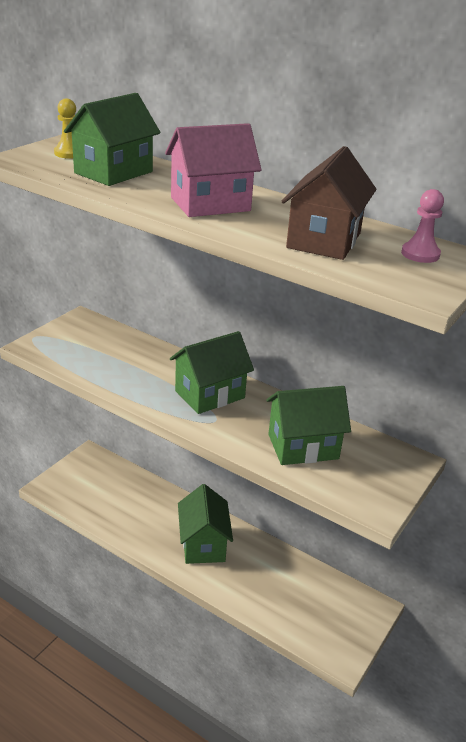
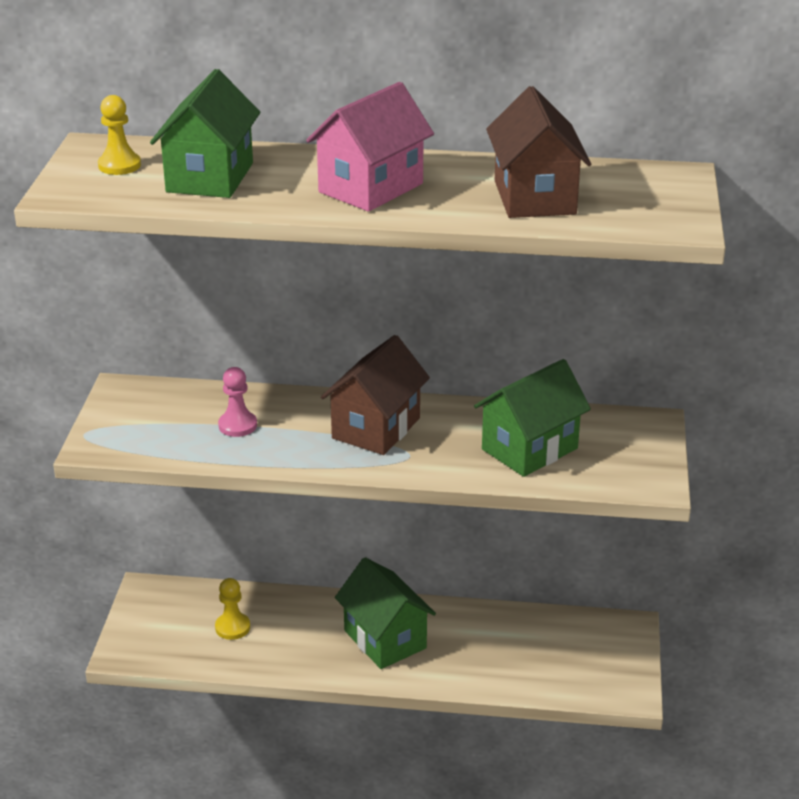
camera: 25 degrees left, 0 degrees up
(119, 497) = (232, 627): none -> yellow pawn
(210, 394) = (376, 428): green house -> brown house
(420, 254) = (639, 184): pink pawn -> pink pawn (237, 425)

